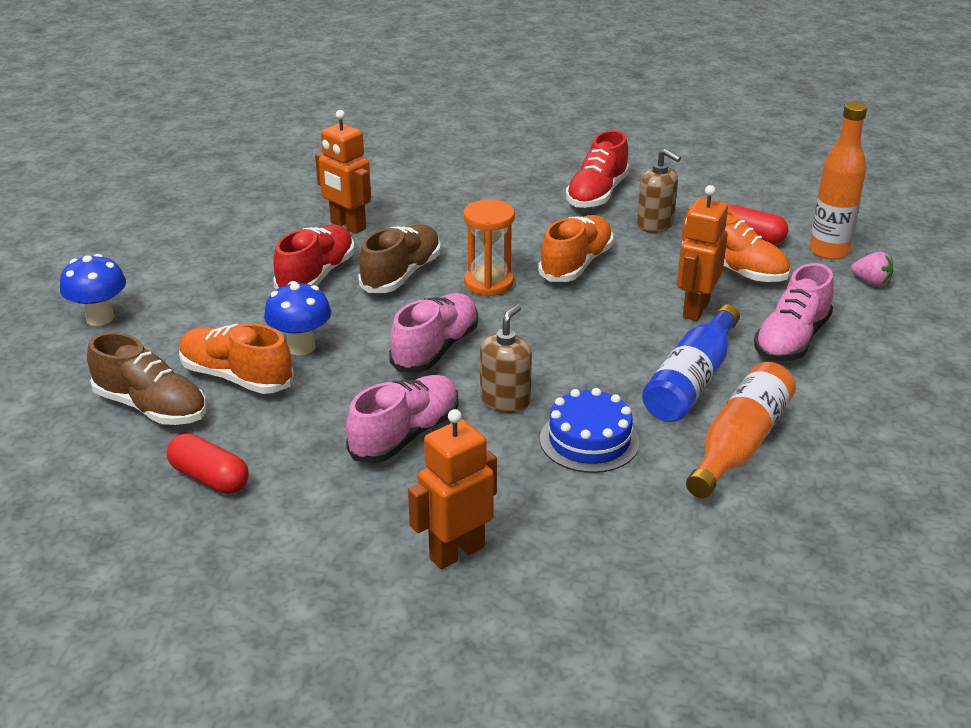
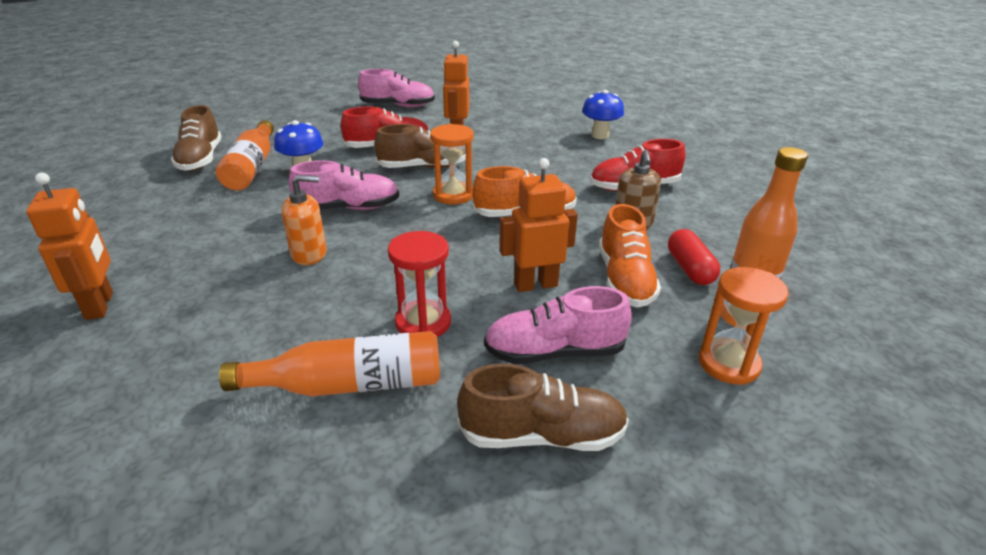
camera: 50 degrees right, 0 degrees up
(100, 318) = (276, 118): blue mushroom -> blue mushroom (600, 135)
(209, 478) = (139, 198): red capsule -> none
(236, 377) = (252, 167): orange shoe -> orange bottle
(405, 435) = (233, 236): pink shoe -> pink shoe (398, 106)
(456, 552) = (100, 305): orange robot -> orange robot turned 60 degrees clockwise
(505, 401) = (309, 254): brown soap dispenser -> orange soap dispenser
(589, 440) = (287, 306): blue cake -> none
(691, 381) = (423, 322): blue bottle -> red hourglass
(871, 282) = (728, 364): pink strawberry -> orange hourglass
(873, 384) = (542, 435): none -> brown shoe

